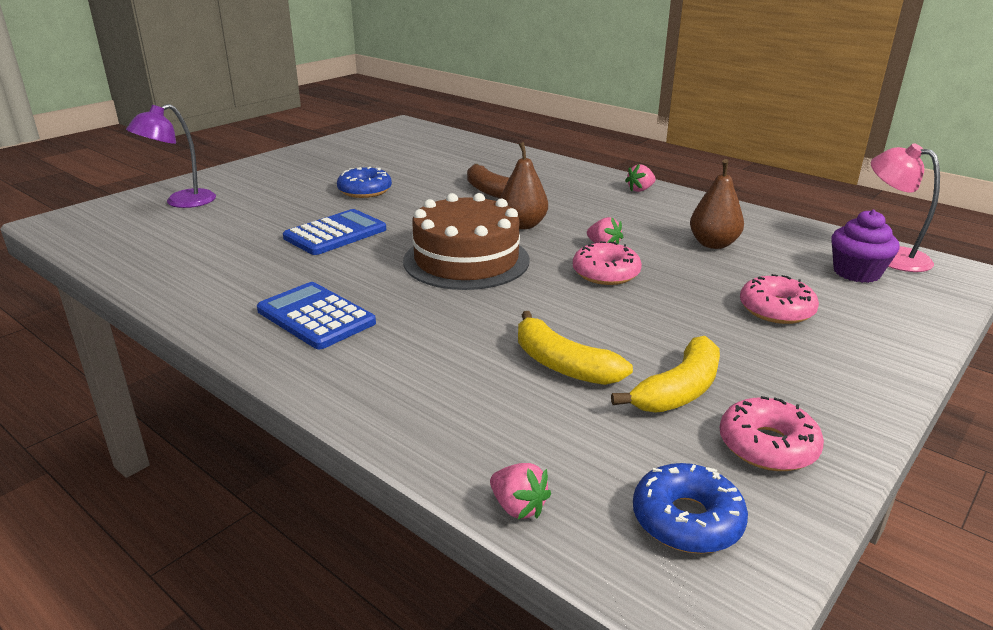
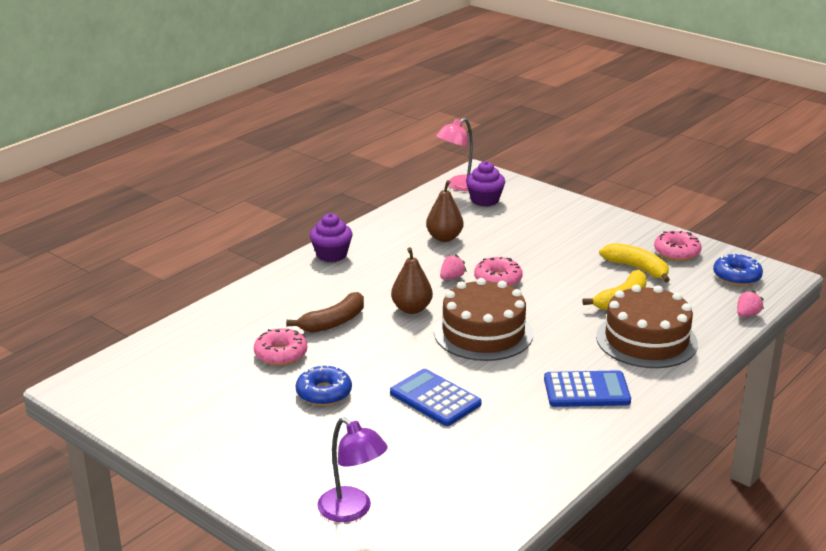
camera: 90 degrees left, 0 degrees up
(316, 317) = (586, 390): blue calculator -> blue calculator turned 135 degrees counterclockwise
(435, 375) = (646, 340): none -> brown cake
(640, 190) = (331, 255): pink strawberry -> purple cupcake
(776, 310) = (539, 231): pink donut -> pink donut (281, 354)

